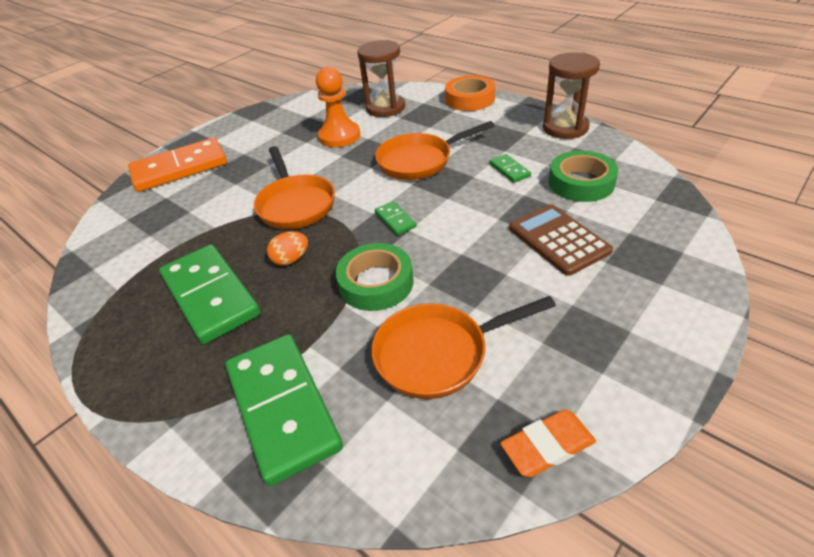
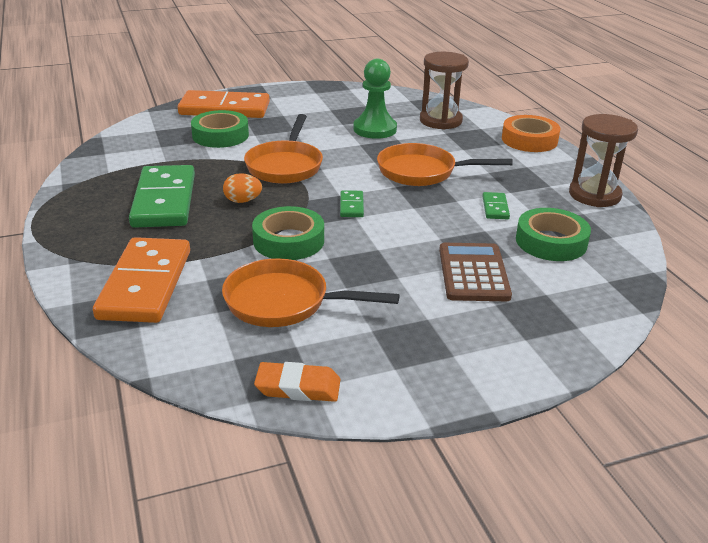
camera: 25 degrees right, 10 degrees down
(202, 198) = (220, 135): none -> green tape
(282, 408) = (145, 284): green domino -> orange domino
(339, 136) = (375, 129): orange pawn -> green pawn

